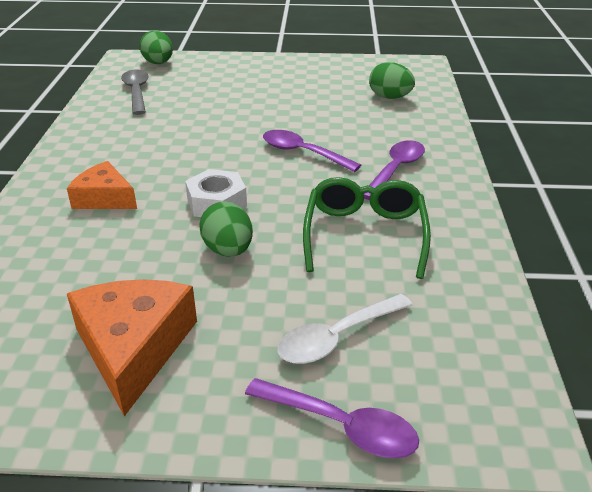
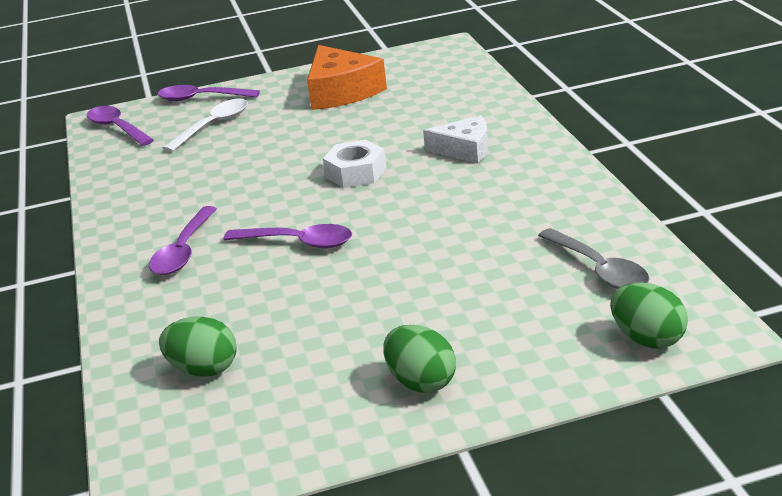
camera: 165 degrees right, 5 degrees down
(104, 198) = (464, 150): orange cheese -> white cheese
(228, 250) = (318, 146): green egg -> green egg (421, 382)
(365, 235) = (206, 183): green glasses -> none
(486, 392) = (117, 128): none -> purple spoon

